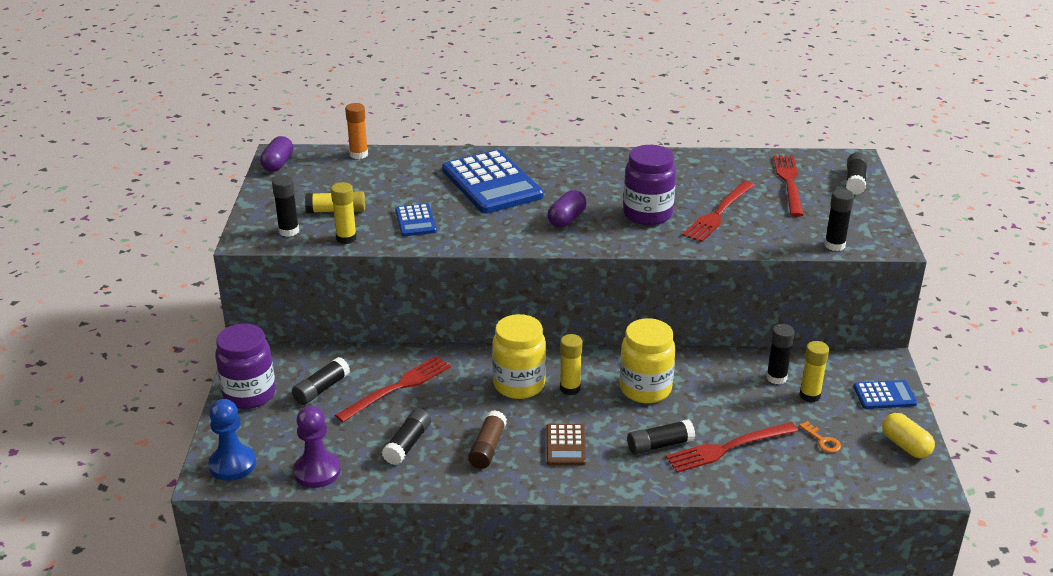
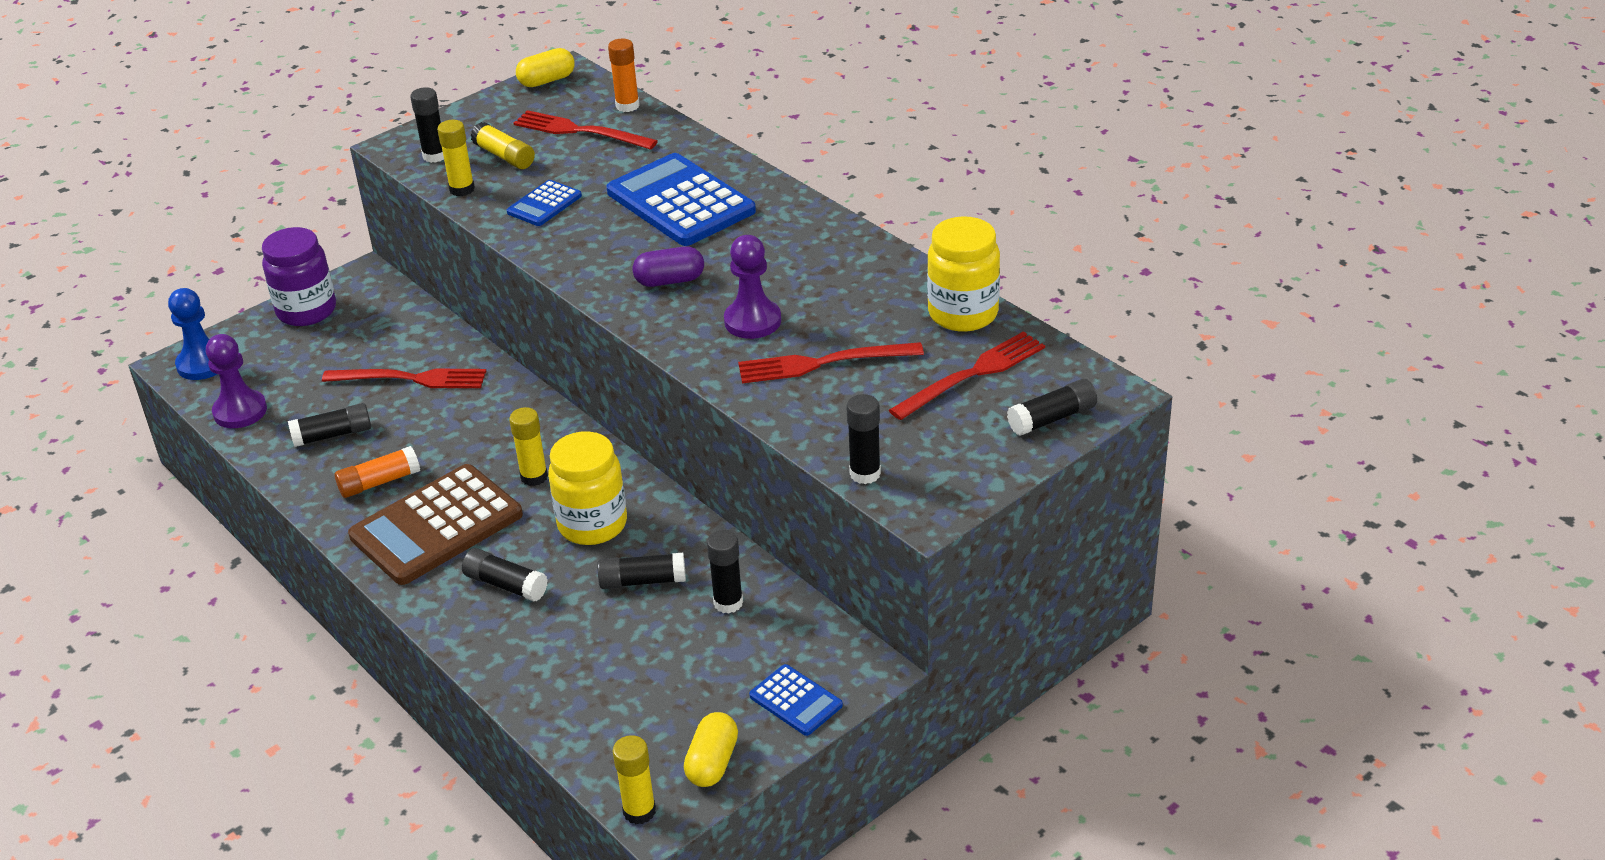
camera: 50 degrees right, 5 degrees up
(278, 164) = (547, 80): purple capsule -> yellow capsule
(321, 389) = (359, 341): black glue stick -> black glue stick (643, 581)
(487, 447) = (379, 482): brown glue stick -> orange glue stick
(492, 183) = (680, 202): blue calculator -> blue calculator turned 120 degrees clockwise
(519, 385) = (501, 443): yellow jar -> yellow jar (963, 314)
(566, 445) = (436, 526): brown calculator -> brown calculator, size x2.03
(647, 214) = (752, 321): purple jar -> purple pawn
(727, 448) = (554, 633): red fork -> red fork (580, 131)
(810, 395) = (724, 644): yellow glue stick -> yellow glue stick (639, 811)
(822, 440) = (647, 694): orange key -> none

